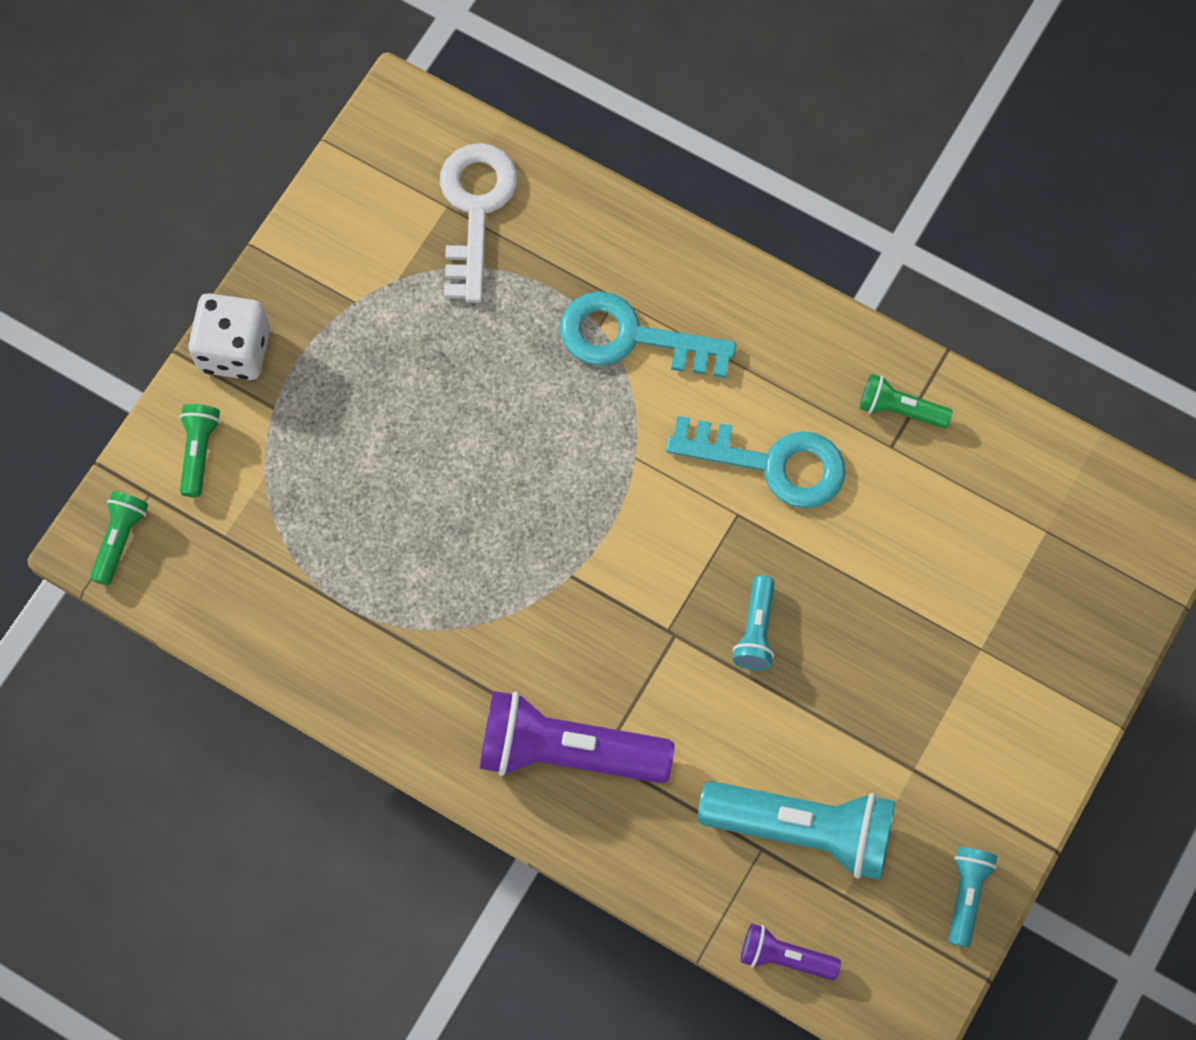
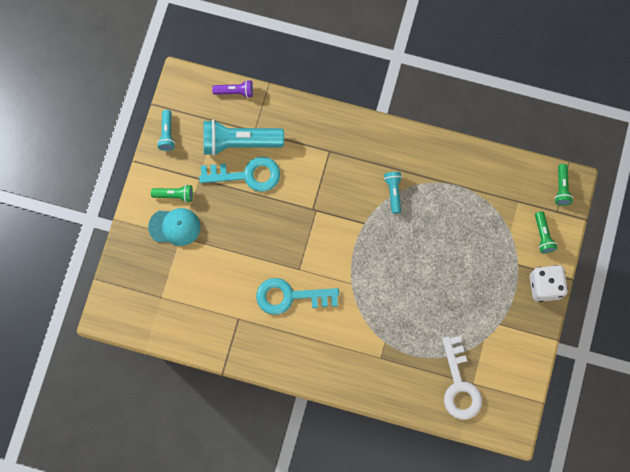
camera: 165 degrees right, 5 degrees up
(567, 751) = (344, 149): purple flashlight -> none
(631, 338) = (368, 340): turquoise key -> turquoise key (247, 175)
(756, 630) = (278, 219): turquoise flashlight -> turquoise flashlight (393, 192)
(899, 409) = (238, 337): green flashlight -> green flashlight (174, 195)
(989, 674) = (174, 227): none -> turquoise cap

